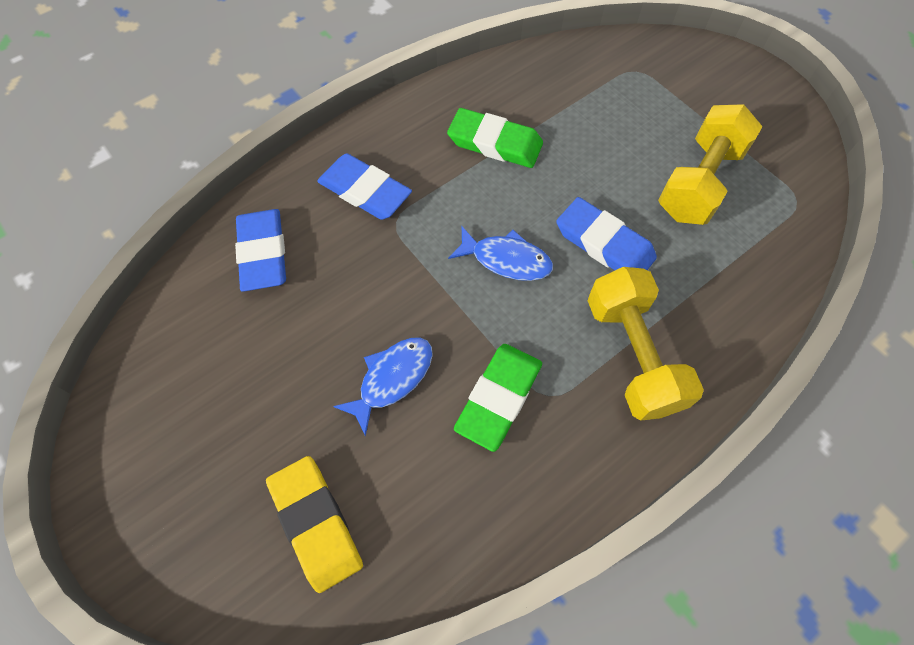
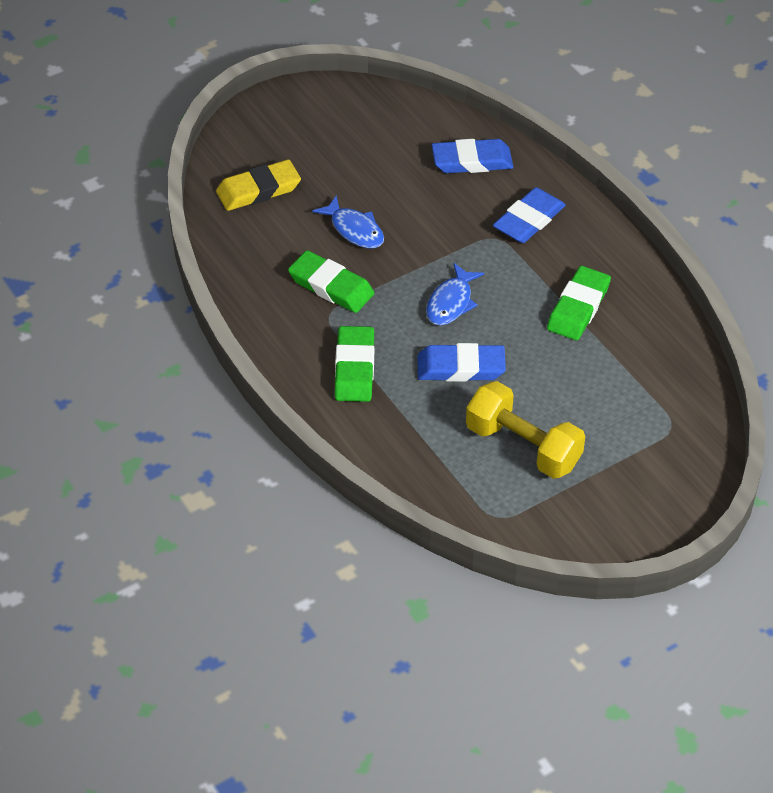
camera: 95 degrees right, 15 degrees down
(604, 244) = (461, 367): blue eraser -> blue eraser turned 45 degrees clockwise
(632, 355) = (354, 368): yellow dumbbell -> green eraser

